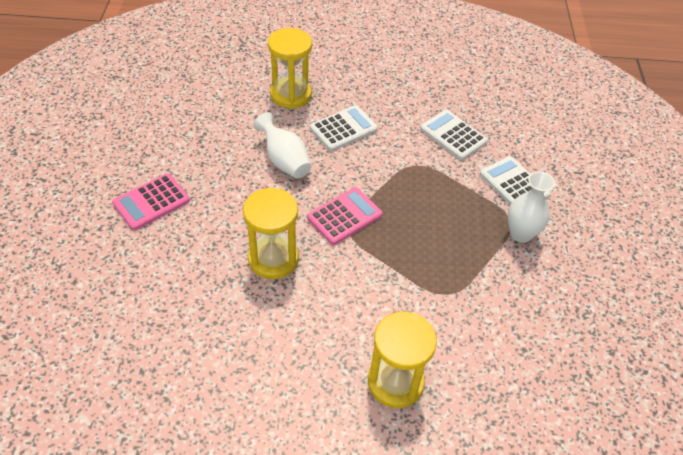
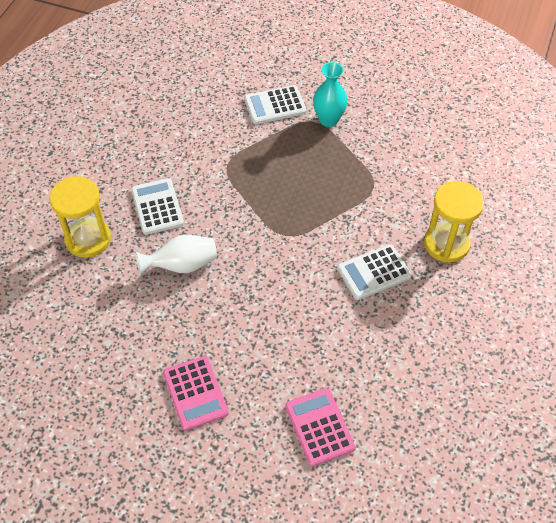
camera: 70 degrees left, 5 degrees up
(273, 259) = (301, 300): yellow hourglass -> none
(344, 216) = (269, 234): pink calculator -> pink calculator (319, 427)
(453, 135) = (200, 127): white calculator -> white calculator (374, 272)
(520, 234) = (328, 119): white vase -> turquoise vase

